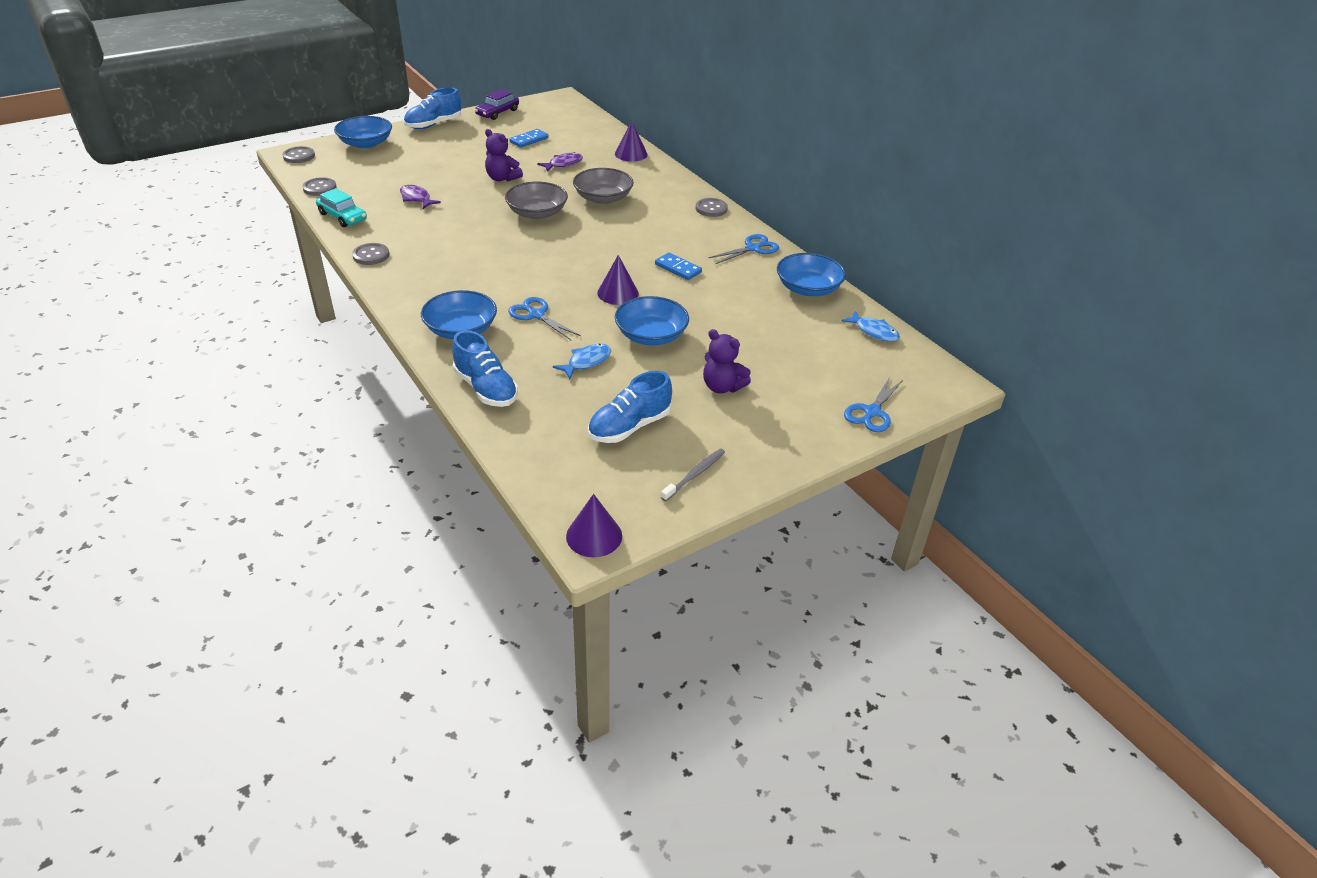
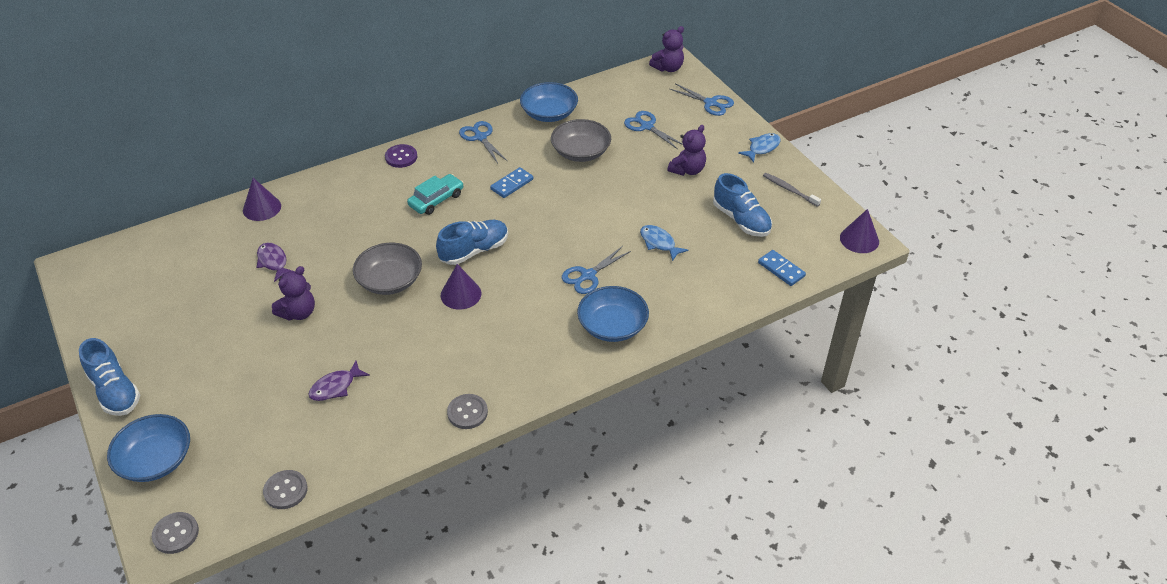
camera: 85 degrees left, 5 degrees up
(342, 217) = (371, 453): turquoise car -> turquoise car (436, 200)
(486, 388) = (701, 303): blue shoe -> blue shoe (474, 251)
(497, 113) = (98, 327): purple car -> none
(529, 140) = (197, 293): blue domino -> blue domino (781, 269)
(603, 198) = (365, 230): grey bowl -> grey bowl (581, 152)
(618, 293) = (552, 223): purple cone -> purple cone (461, 294)
(651, 335) = (619, 205): blue bowl -> none
(711, 209) = (401, 157): grey button -> purple button
(803, 357) = (647, 126): none -> blue scissors
(874, 332) = (612, 89): blue fish -> blue fish (762, 148)
(940, 377) = (668, 68): none -> purple teddy bear

